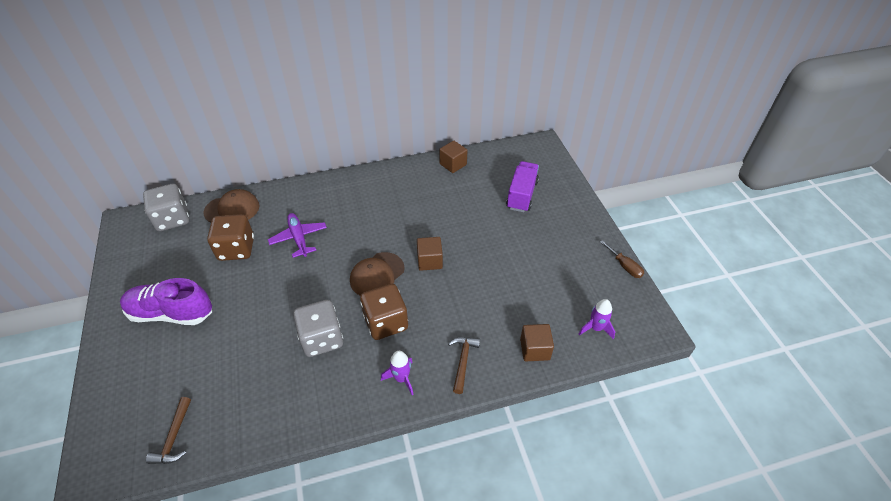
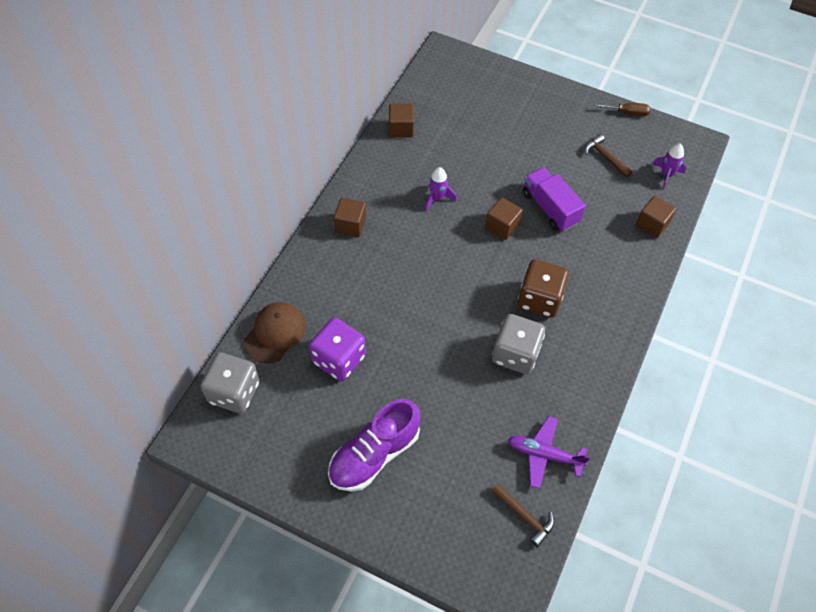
camera: 50 degrees left, 10 degrees up
(236, 249) = (339, 359): brown dice -> purple dice
(299, 238) = (376, 302): purple plane -> purple plane (544, 454)
(349, 190) = (350, 225): none -> brown cube
(377, 275) = (481, 272): brown cap -> none
(401, 378) = (604, 324): purple rocket -> purple rocket (437, 198)
(463, 361) = (623, 275): brown hammer -> brown hammer (605, 157)
(522, 195) = (490, 112): purple truck -> purple truck (550, 208)

